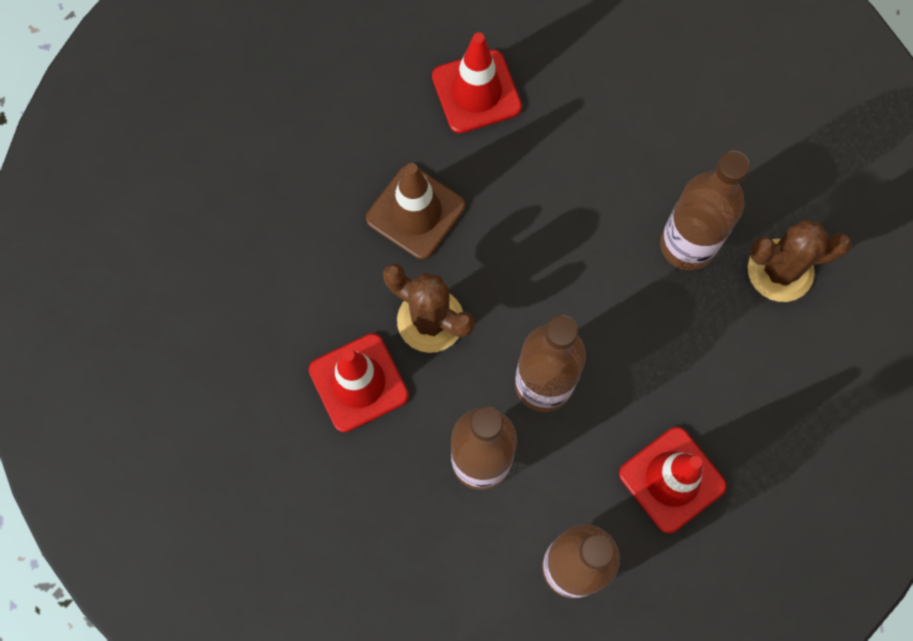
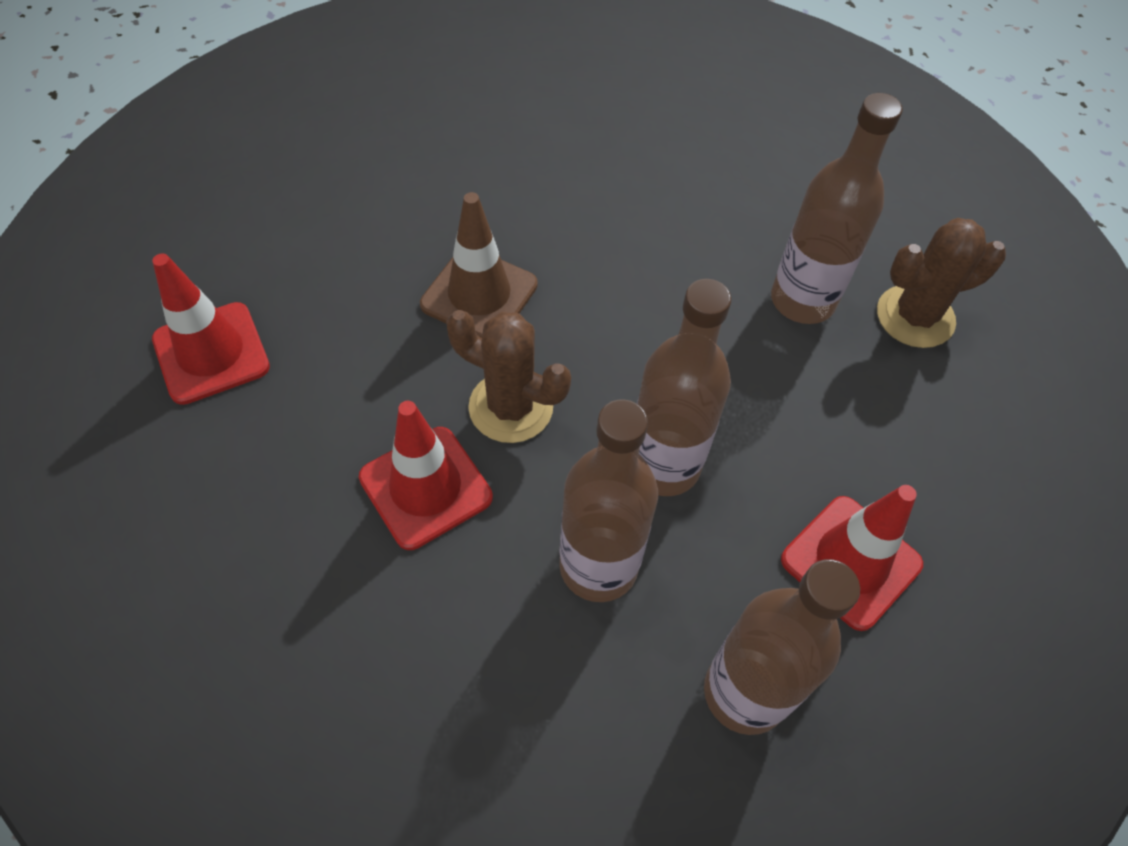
camera: 10 degrees left, 15 degrees down
(476, 92) = (535, 176): red traffic cone -> red traffic cone (211, 353)

